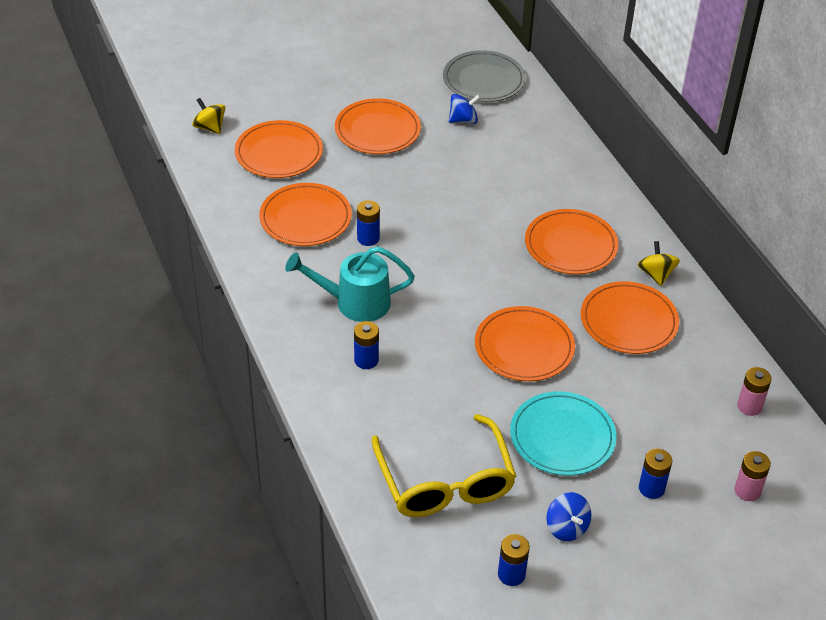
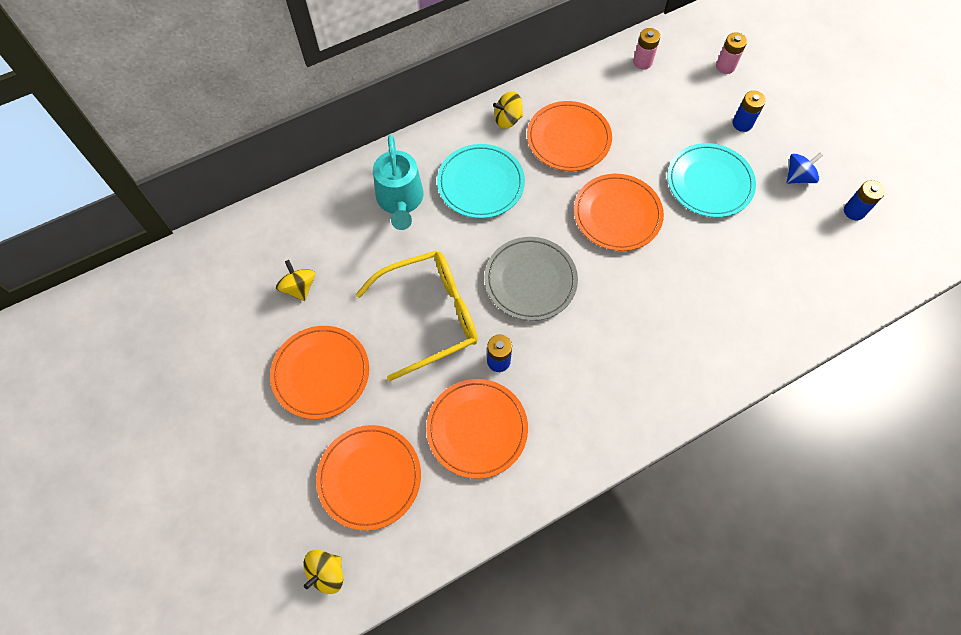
camera: 95 degrees left, 20 degrees up
(354, 302) = (592, 363): turquoise watering can -> turquoise watering can (400, 201)
(366, 360) = (664, 342): blue battery -> none
(445, 482) = (782, 263): yellow glasses -> yellow glasses (430, 316)
(463, 120) = (299, 287): blue spinning top -> yellow spinning top
(483, 80) = (226, 273): grey plate -> grey plate (530, 280)
(570, 245) = (480, 183): orange plate -> turquoise plate

